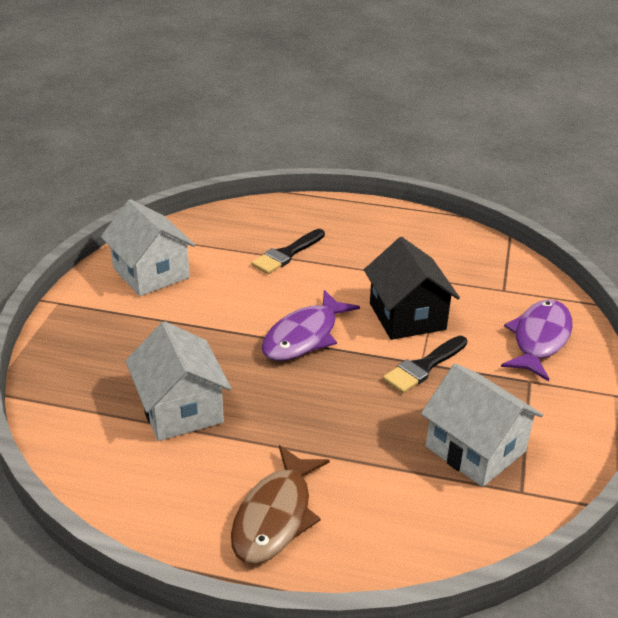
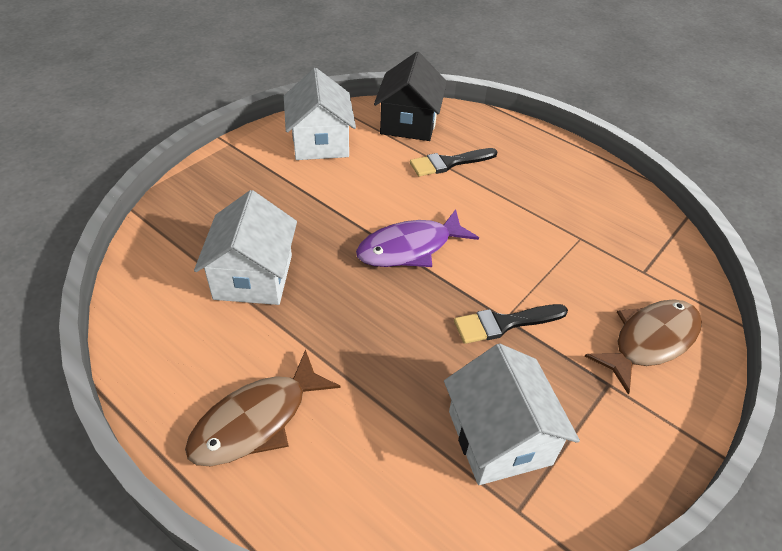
camera: 25 degrees right, 10 degrees up
(407, 316) = (523, 264): black house -> black house (409, 123)
(539, 339) = (650, 341): purple fish -> brown fish

